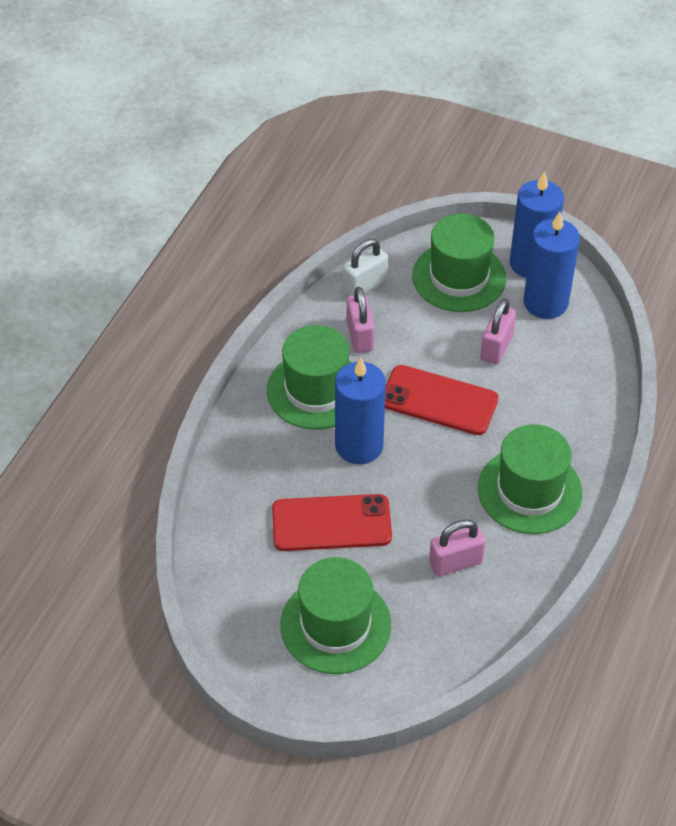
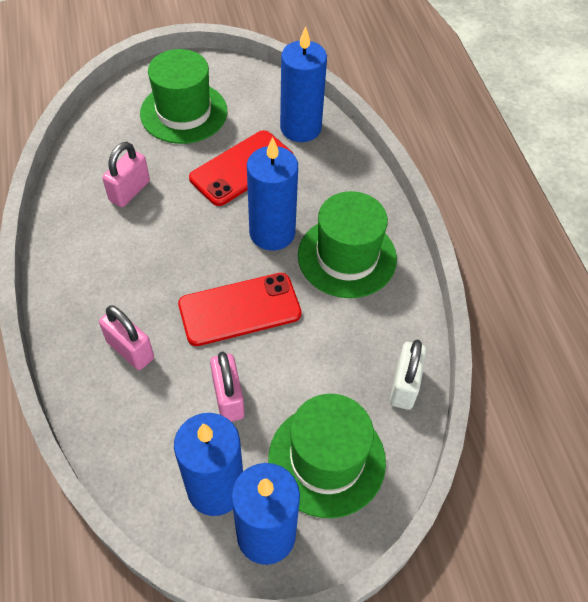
camera: 140 degrees right, 5 degrees up
(236, 533) = (300, 128): none -> blue candle
(359, 336) = (359, 328): pink padlock -> pink padlock (130, 350)
(529, 490) = (106, 276): green hat -> none

